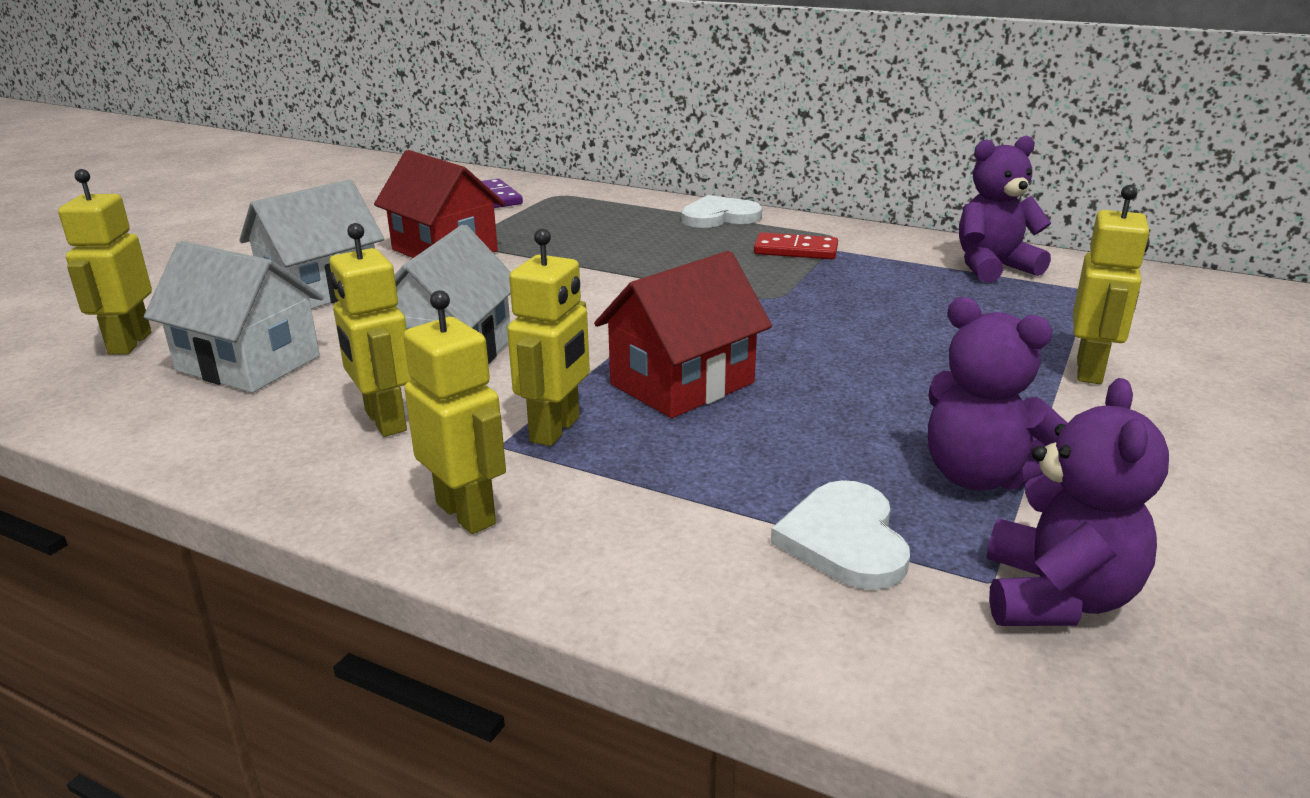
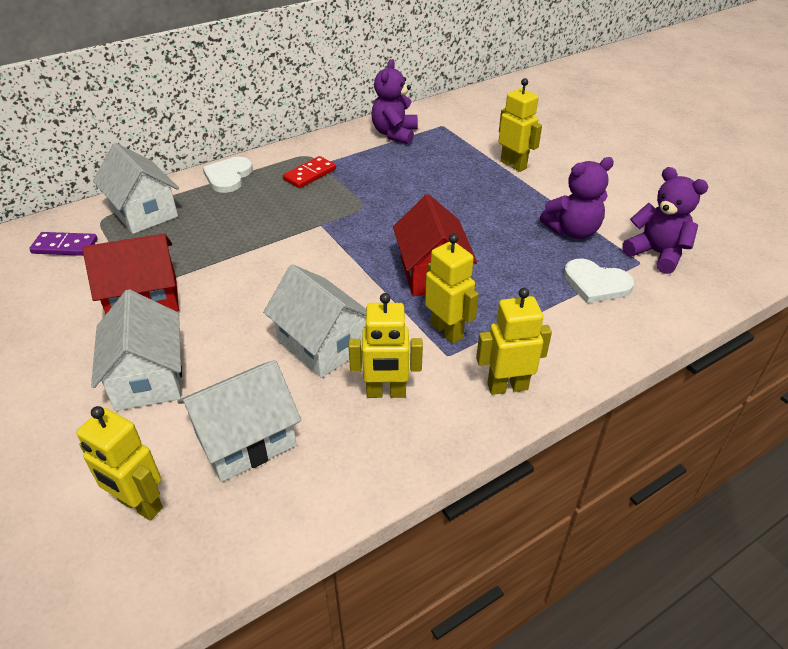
camera: 60 degrees left, 15 degrees up
(593, 205) = (144, 212): none -> white house

